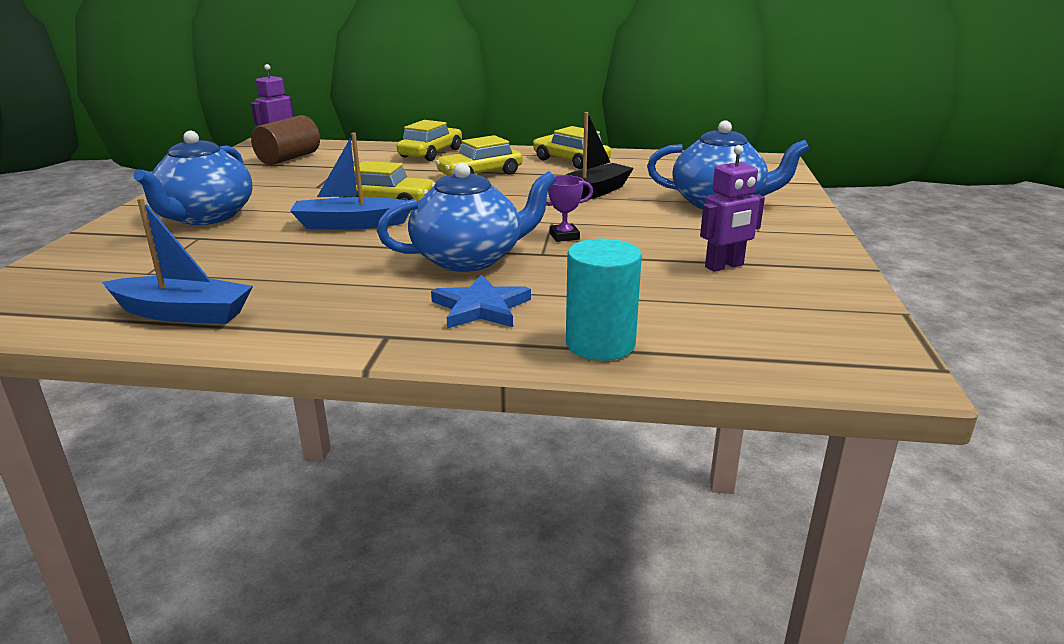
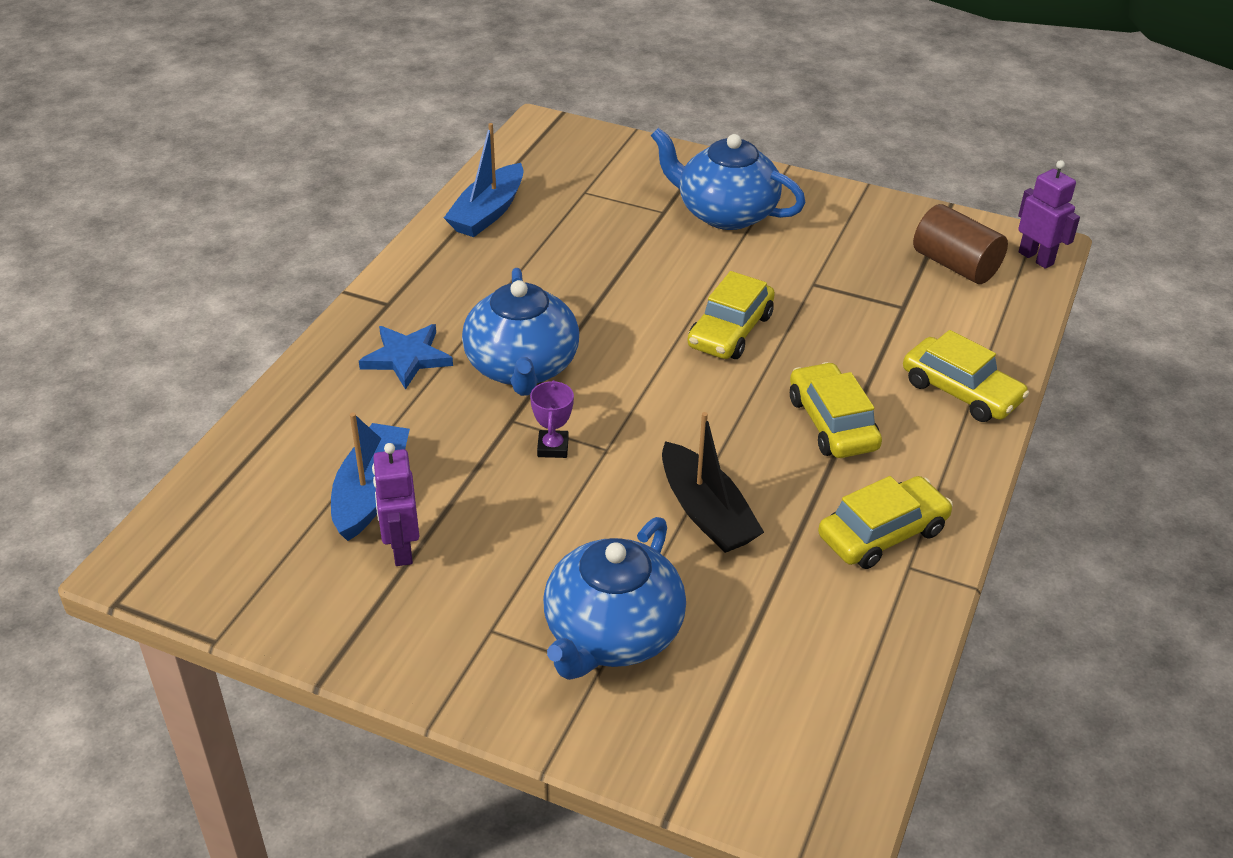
camera: 105 degrees right, 15 degrees up
(350, 224) = (662, 301): blue boat -> blue boat (371, 491)
(600, 344) = (299, 410): turquoise cylinder -> none

